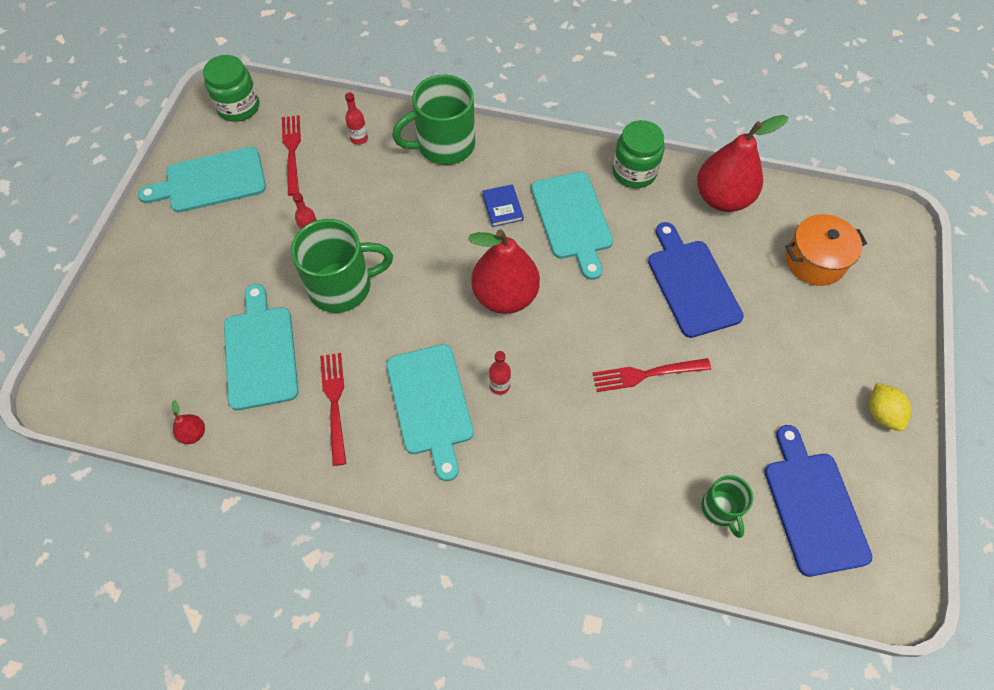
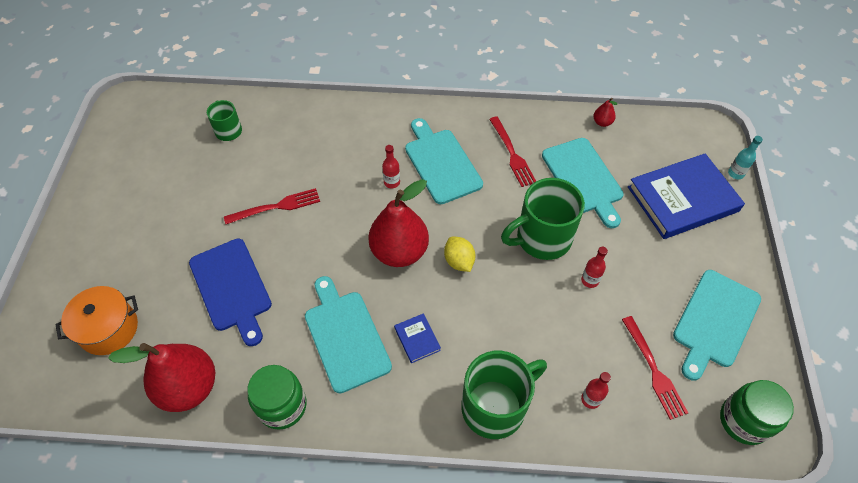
camera: 170 degrees right, 5 degrees down
(74, 329) = (735, 173): none -> turquoise bottle
(159, 307) = (682, 199): none -> blue book
(211, 181) = (714, 321): turquoise cutting board -> turquoise cutting board turned 150 degrees clockwise
(813, 507) = (163, 140): blue cutting board -> none
(881, 413) = (92, 205): yellow lemon -> yellow lemon (459, 261)

